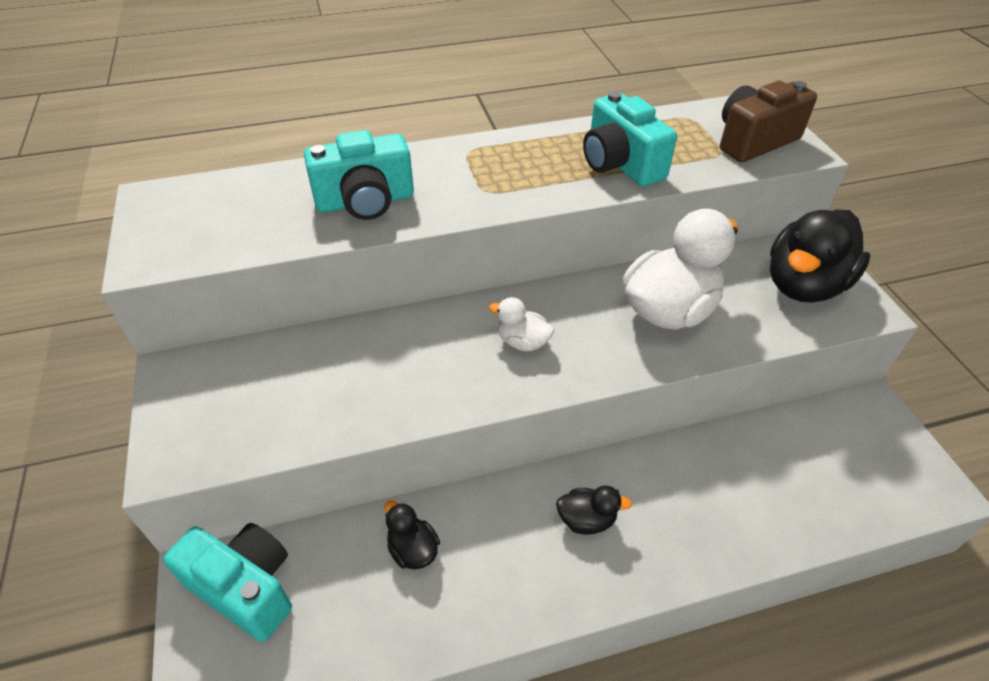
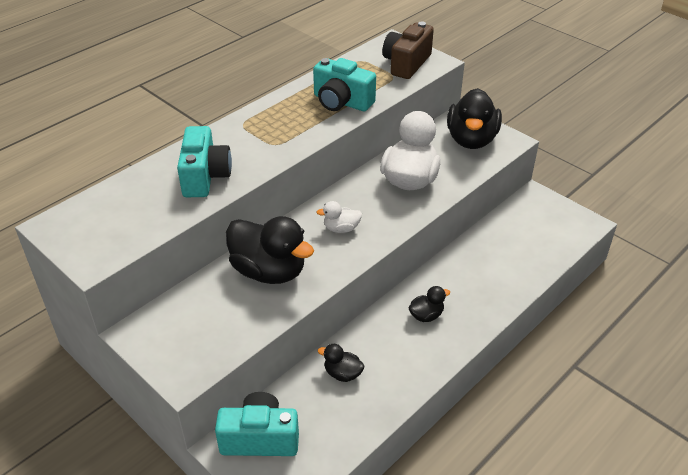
camera: 30 degrees left, 5 degrees down
(365, 202) = (205, 176): turquoise camera -> turquoise camera turned 45 degrees counterclockwise
(386, 362) = (269, 271): none -> black duck

